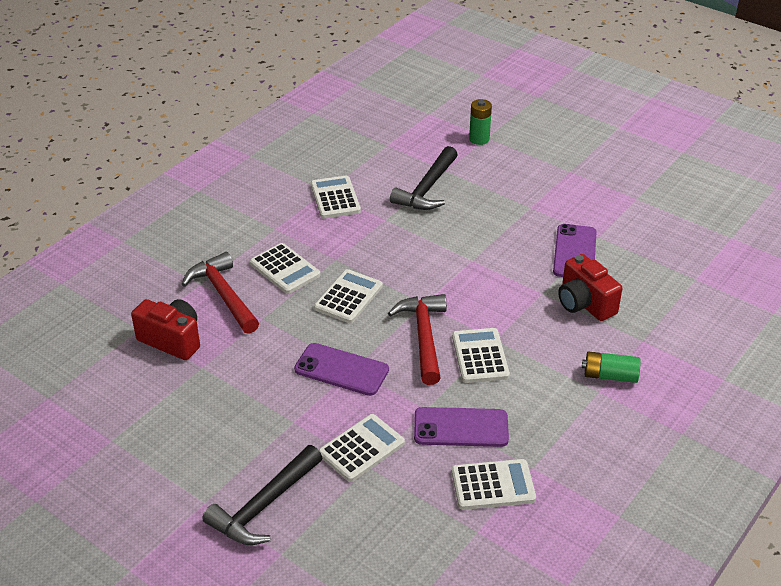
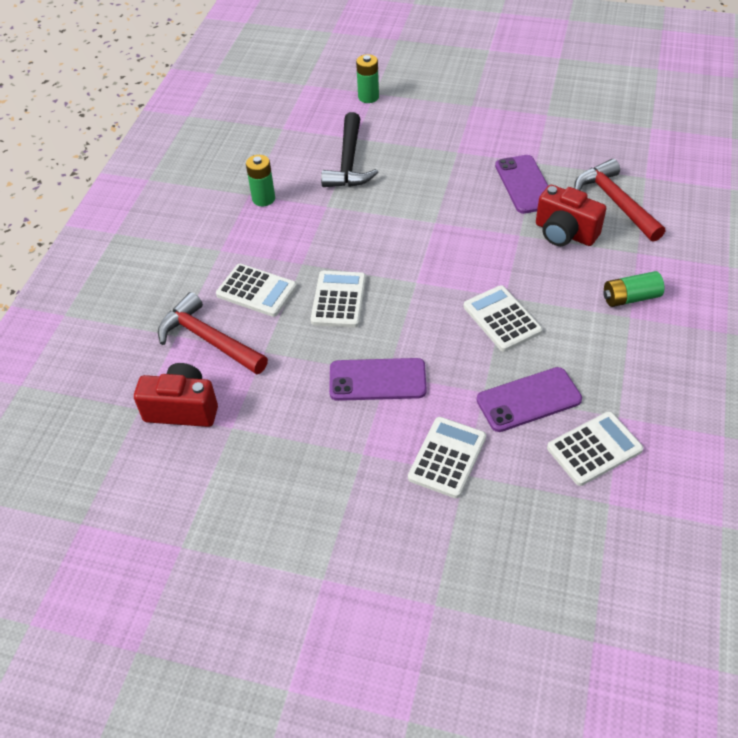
camera: 20 degrees left, 10 degrees up
(264, 505) = (387, 558): black hammer -> none
(335, 198) = (263, 199): white calculator -> green battery
(423, 337) = (437, 317): red hammer -> red hammer (616, 202)

